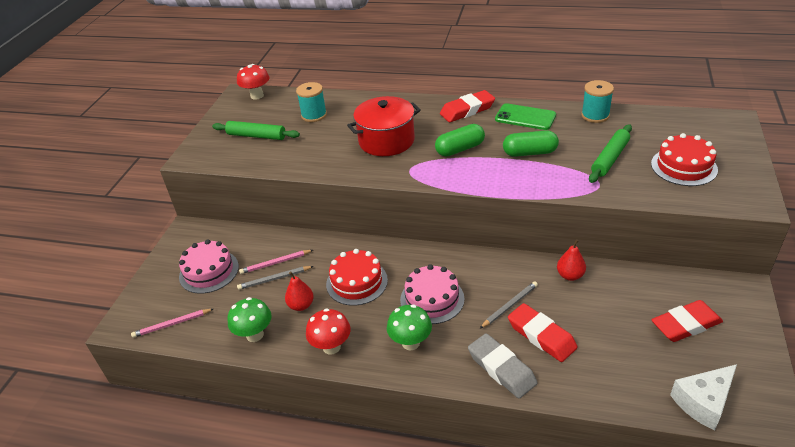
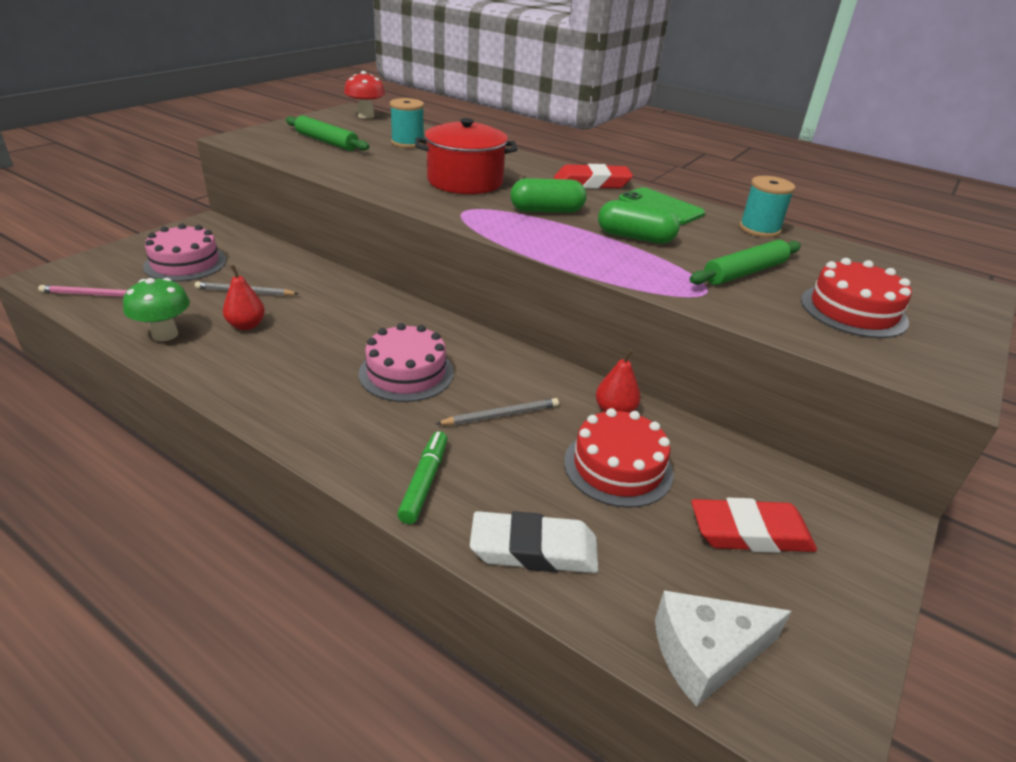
camera: 15 degrees right, 5 degrees down
(275, 263) = (262, 279): pink pencil -> none
(331, 347) = (235, 377): red mushroom -> none
(357, 282) = (333, 325): red cake -> red cake (618, 467)
(410, 343) = (334, 408): green mushroom -> none
(501, 369) = (424, 482): grey eraser -> green marker
(541, 336) = (515, 465): red eraser -> none
(588, 383) = (534, 550): none -> white eraser

